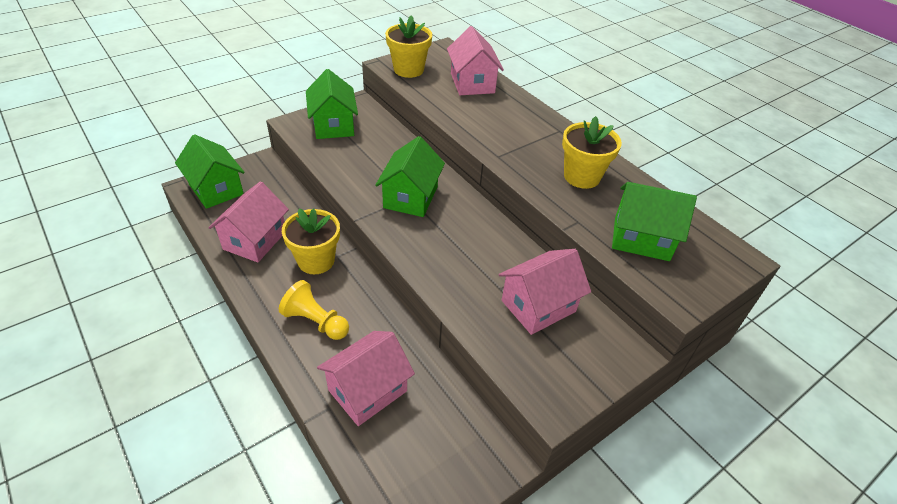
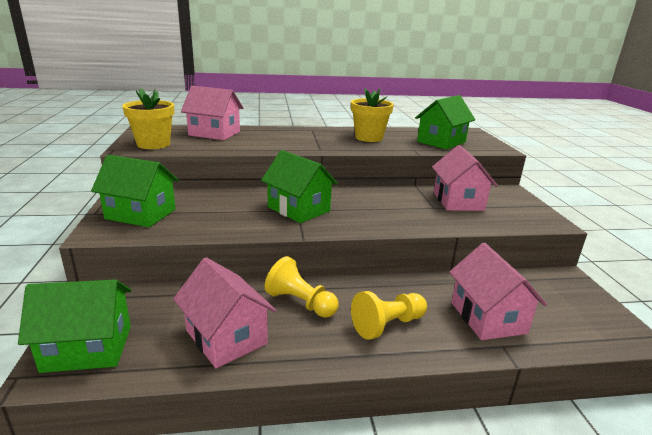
camera: 60 degrees left, 20 degrees down
(316, 261) = (300, 303): yellow flower pot -> yellow pawn

